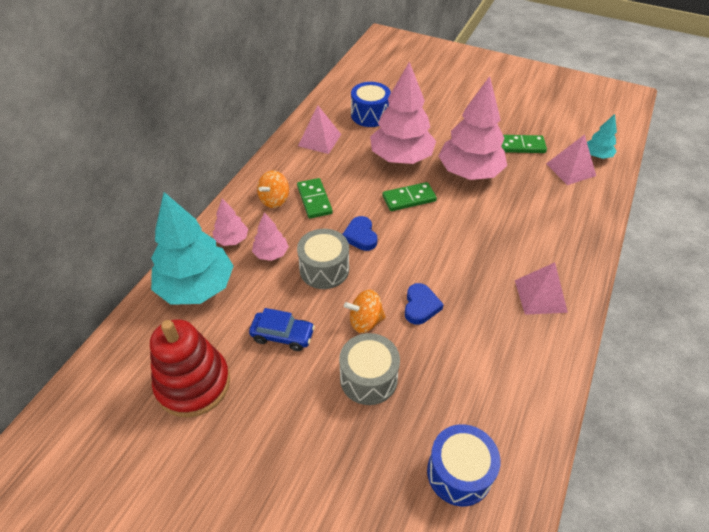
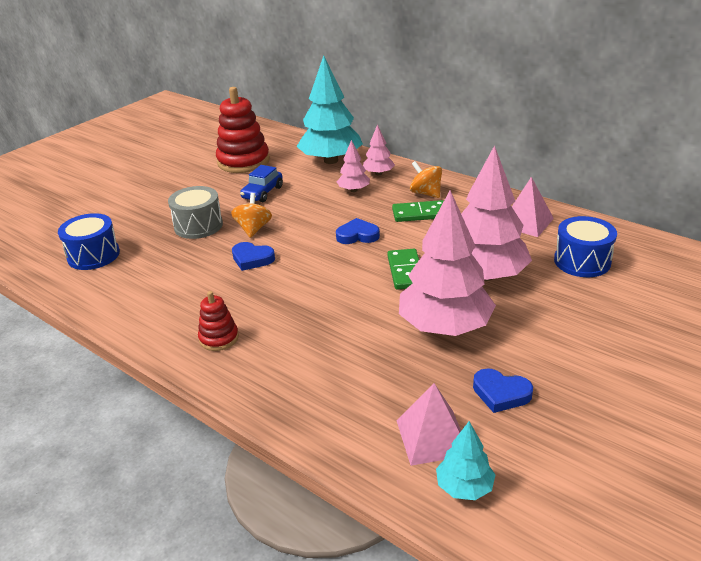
camera: 105 degrees right, 15 degrees down
(324, 269) = (323, 214): grey drum -> none
(521, 146) = (501, 393): green domino -> blue heart
(540, 296) = (219, 338): pink pyramid -> red stacking toy

